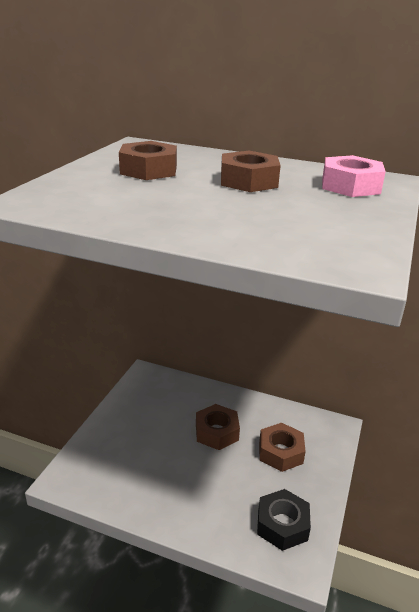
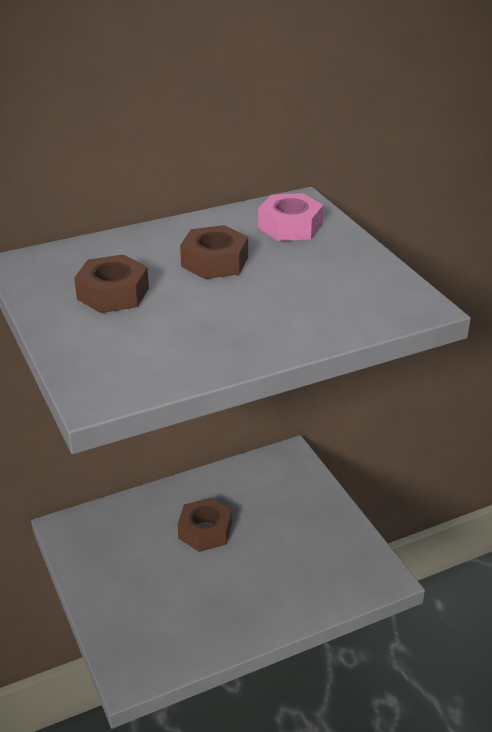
camera: 45 degrees left, 5 degrees up
(280, 452) = (275, 508): brown nut -> none
(282, 525) = (341, 561): black nut -> none

